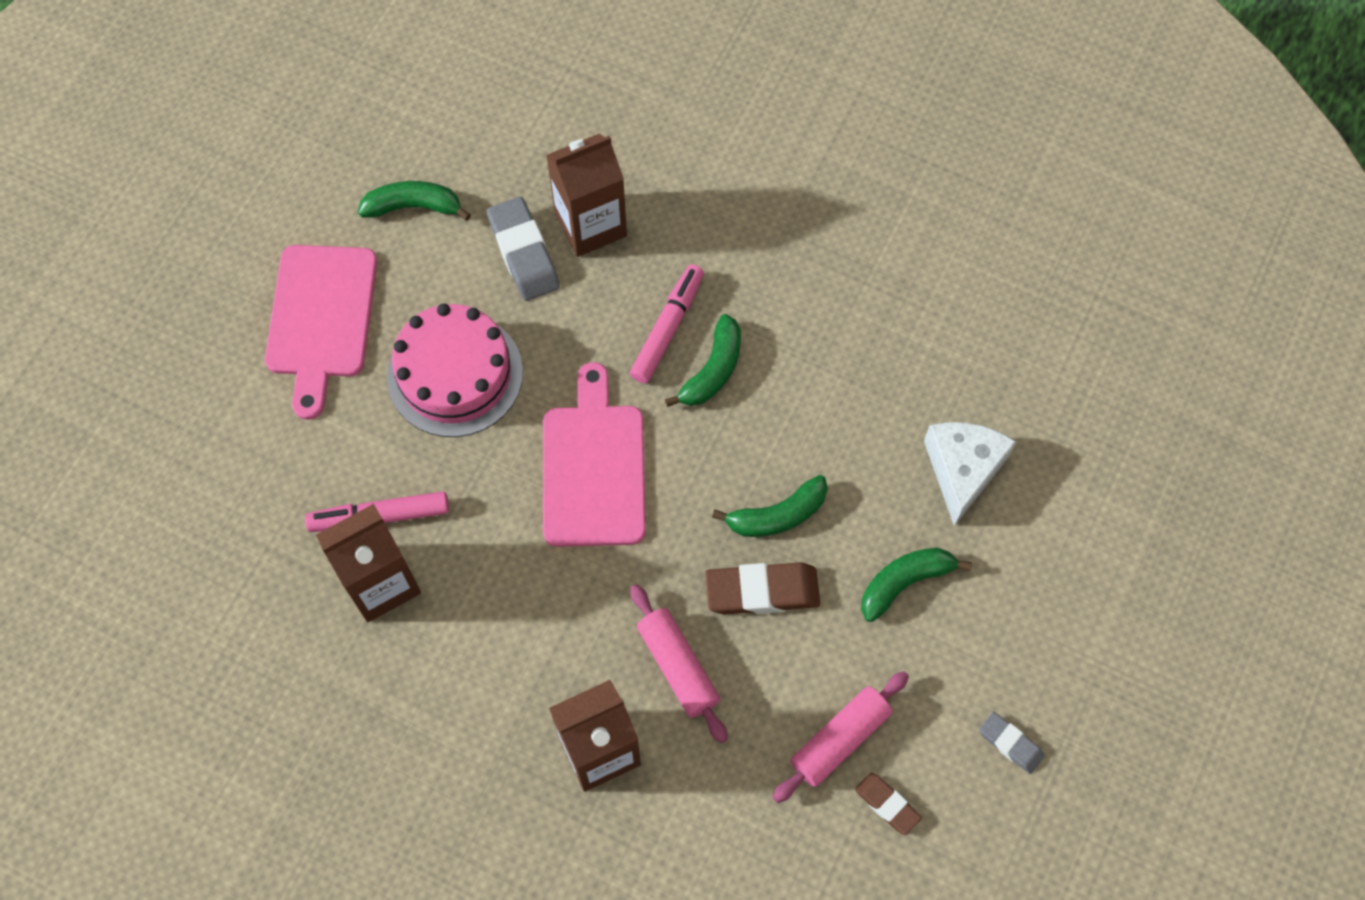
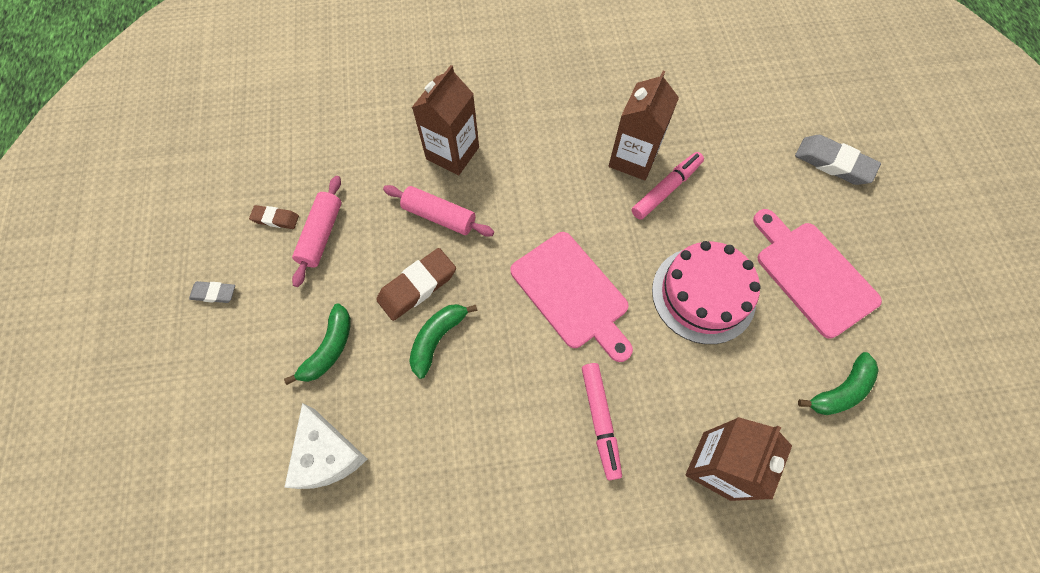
camera: 145 degrees right, 0 degrees up
(524, 253) = (740, 409): grey eraser -> grey eraser (833, 163)
(713, 370) = (547, 411): green banana -> none

